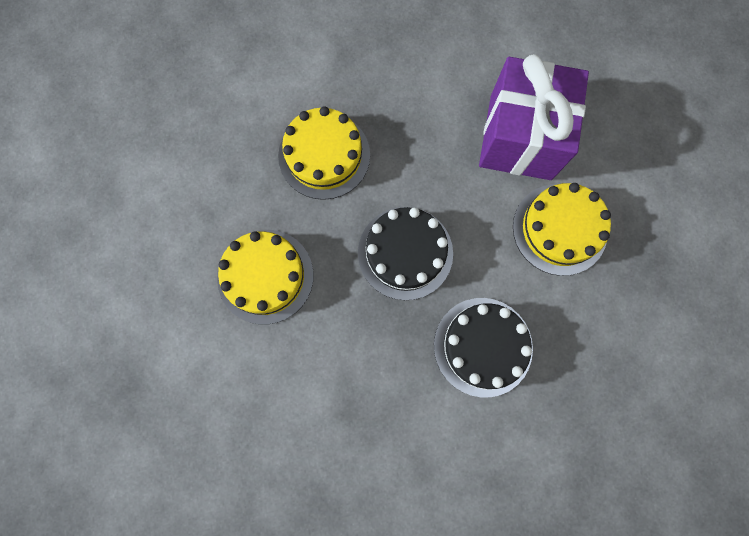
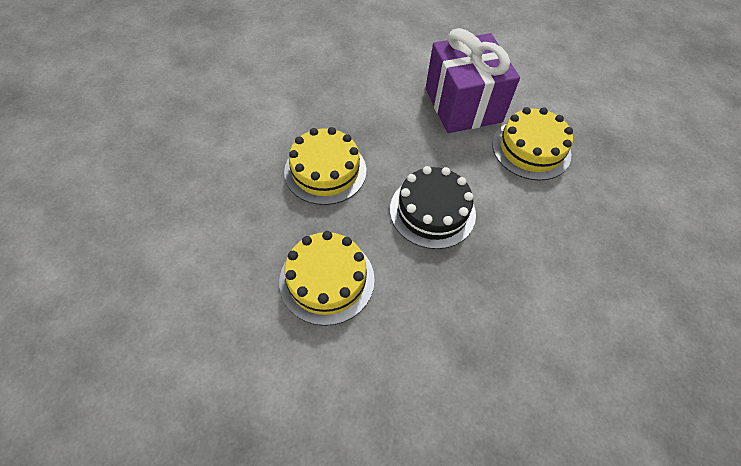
camera: 30 degrees left, 20 degrees down
(483, 346) = (537, 251): black cake -> none

